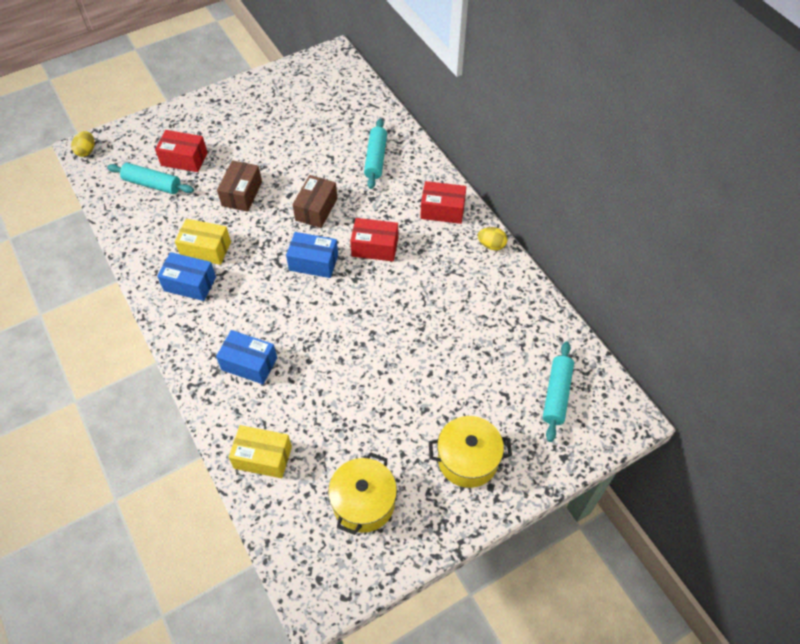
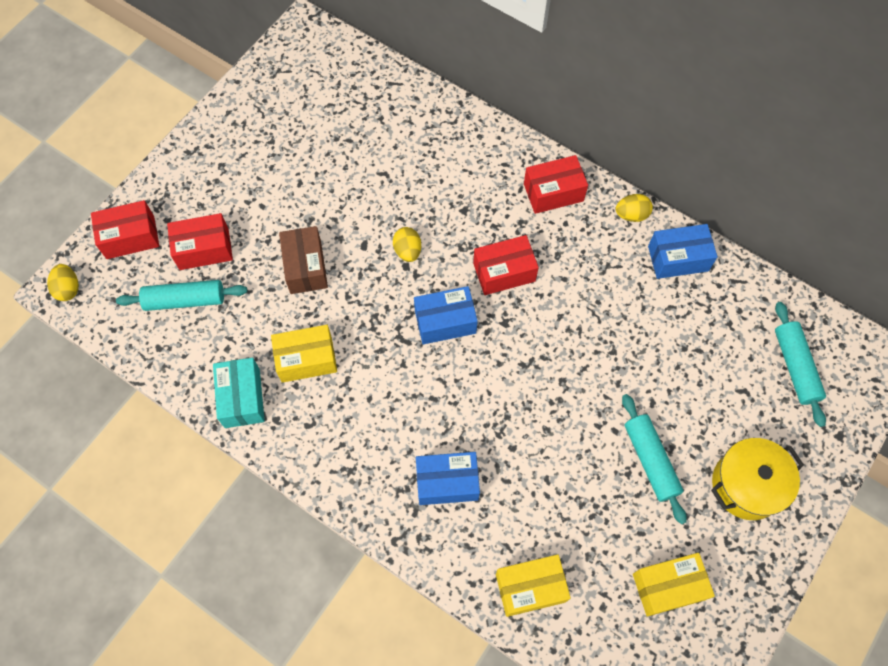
camera: 25 degrees left, 10 degrees up
(143, 136) = (130, 237): none -> red box
(149, 256) = (242, 398): none -> turquoise box
(190, 284) = (315, 413): blue box -> blue box (678, 258)
(316, 209) = (407, 251): brown box -> yellow egg
(363, 502) = (668, 586): yellow pot -> yellow box
(376, 158) = (439, 155): turquoise rolling pin -> turquoise rolling pin (650, 460)

